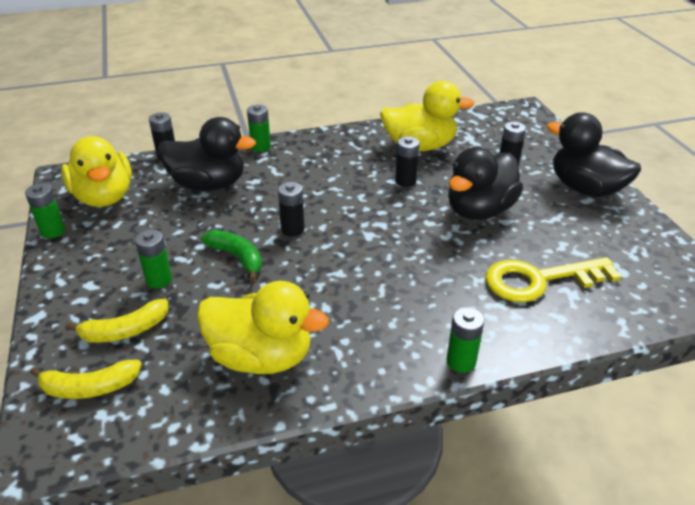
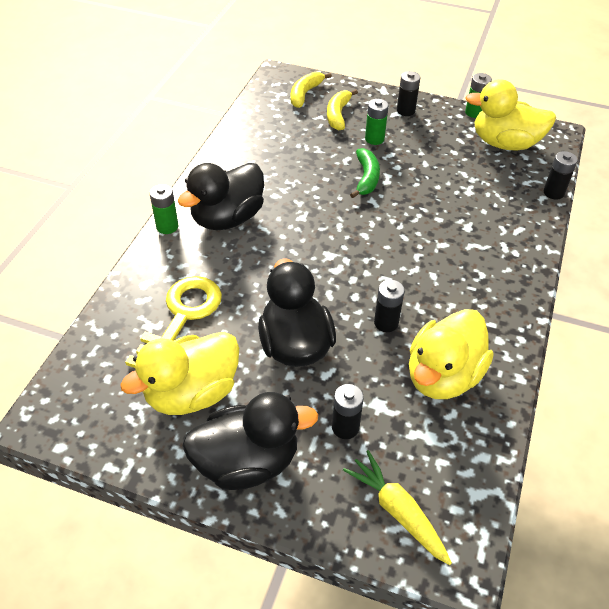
camera: 125 degrees right, 10 degrees up
(208, 184) = (482, 199): black duck -> black duck (227, 218)
(237, 257) = (366, 178): green banana -> green banana turned 75 degrees counterclockwise
(260, 147) = (529, 254): green battery -> none
(261, 357) = (262, 153): yellow duck -> yellow duck (192, 393)
(292, 229) = (375, 217): black battery -> black battery (405, 111)
(527, 132) = (397, 511): none -> yellow carrot

